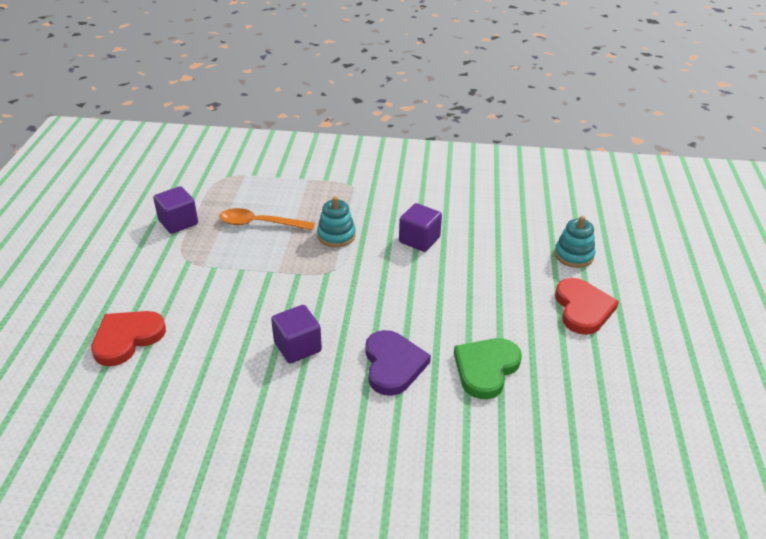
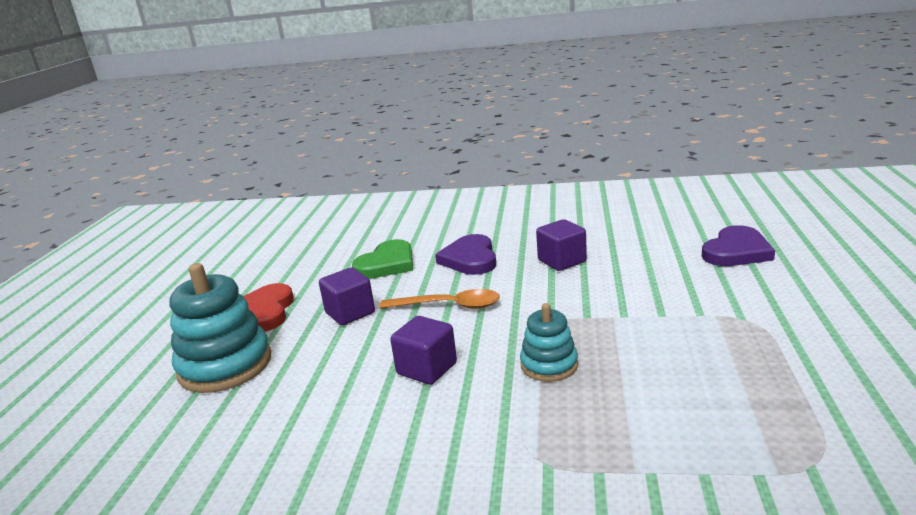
camera: 175 degrees left, 15 degrees down
(127, 338) = (736, 251): red heart -> purple heart
(178, 222) = (811, 365): purple cube -> purple cube (350, 313)
(259, 224) = (676, 373): orange spoon -> orange spoon (449, 306)
(573, 255) = (225, 365): turquoise stacking toy -> turquoise stacking toy, size x1.76

